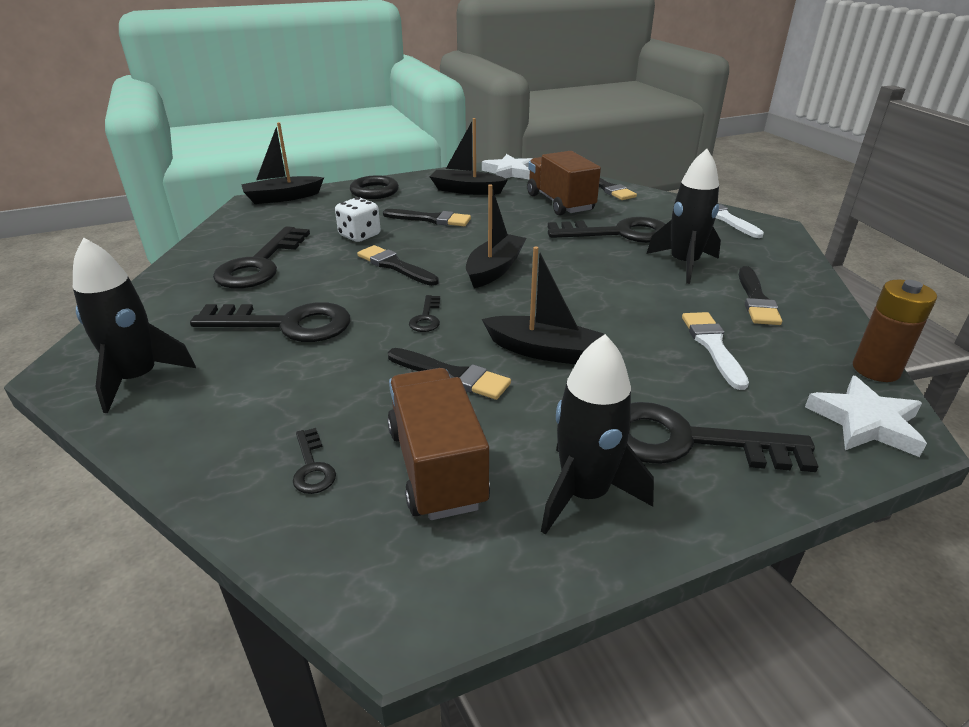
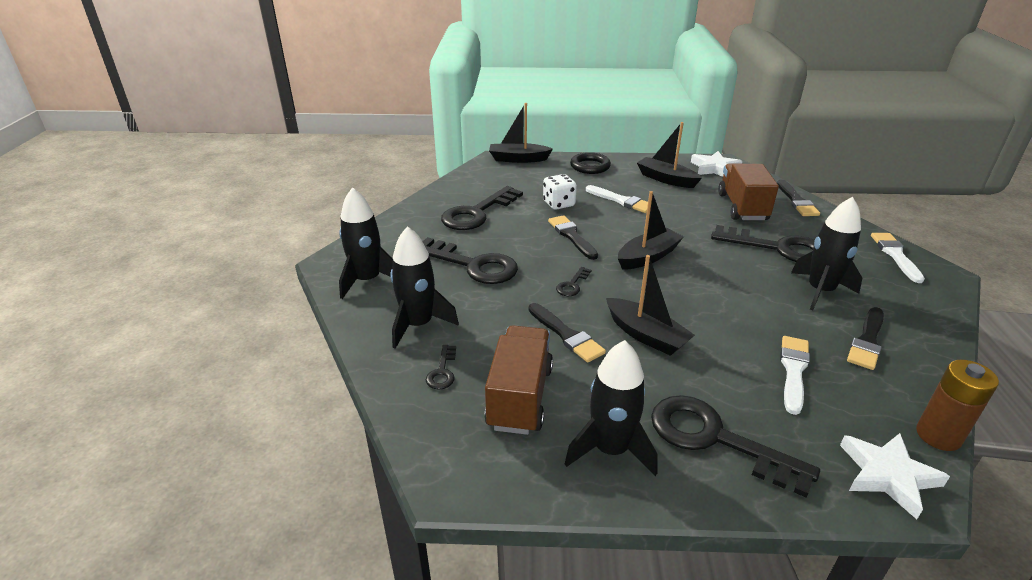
camera: 25 degrees right, 0 degrees up
(246, 416) = (418, 325): none -> black rocket
(431, 219) = (621, 201): black brush -> white brush

